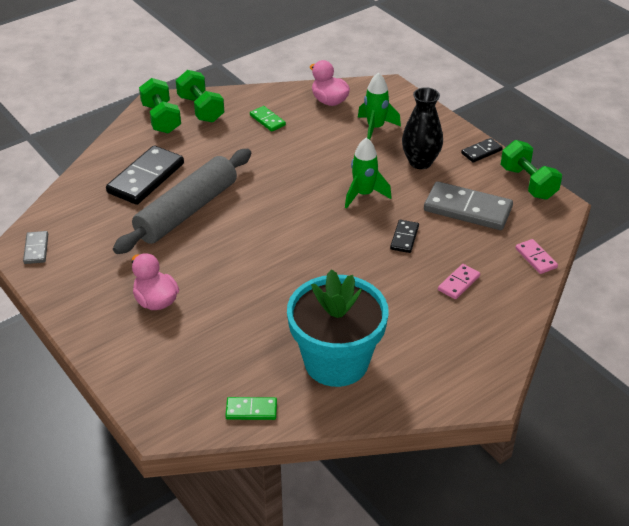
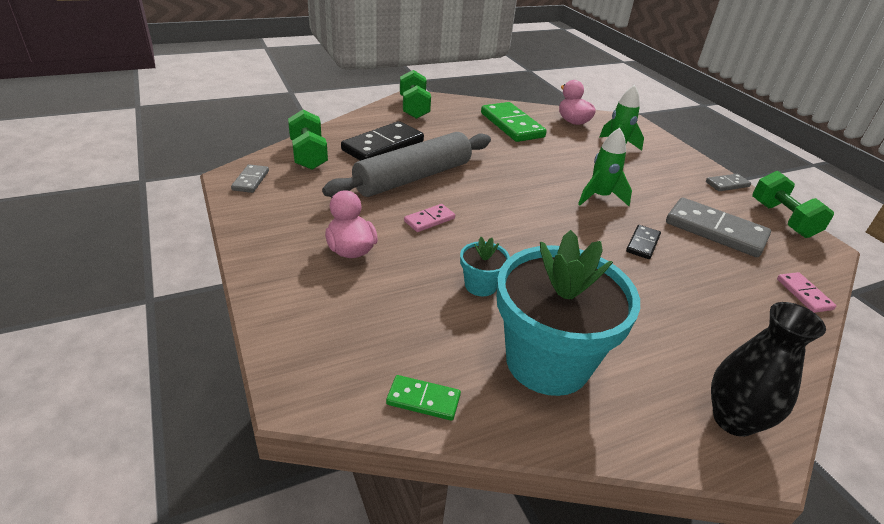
camera: 10 degrees right, 5 degrees down
(201, 109) = (452, 108): green dumbbell -> green dumbbell (308, 155)
(267, 120) = (511, 125): green domino -> green domino, size x1.98
(273, 310) = (480, 285): none -> turquoise flower pot
(420, 162) = (661, 181): black vase -> black vase (733, 419)
(459, 283) = (709, 302): pink domino -> pink domino (429, 220)
(481, 152) = (727, 184): black domino -> grey domino

